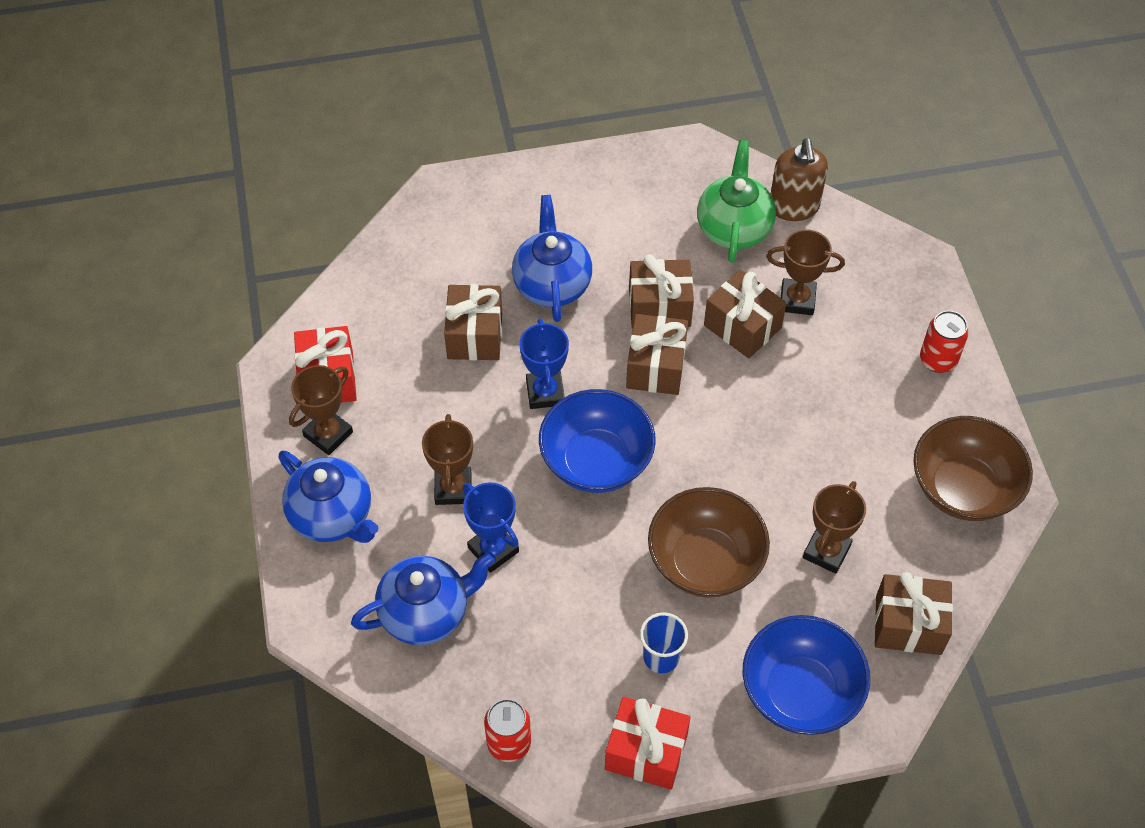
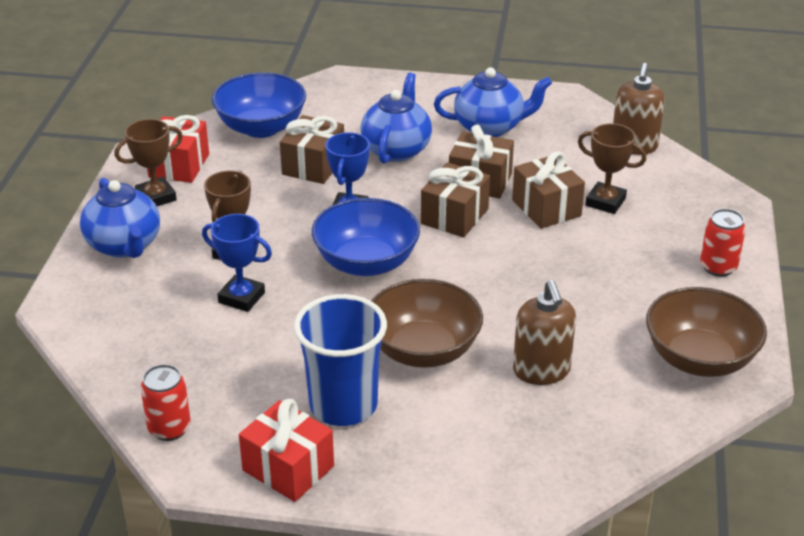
camera: 20 degrees right, 20 degrees down
(426, 612) = (158, 323): blue teapot -> blue teapot (490, 127)
(493, 549) = (241, 297): blue trophy -> blue trophy turned 45 degrees counterclockwise
(661, 657) = (343, 405): blue cup -> blue cup, size x1.92
(733, 228) = (573, 148): green teapot -> none
(800, 692) = (460, 464): blue bowl -> blue bowl (261, 127)
(826, 551) = (541, 371): brown trophy -> brown soap dispenser
(908, 625) = (594, 443): brown gift -> none

